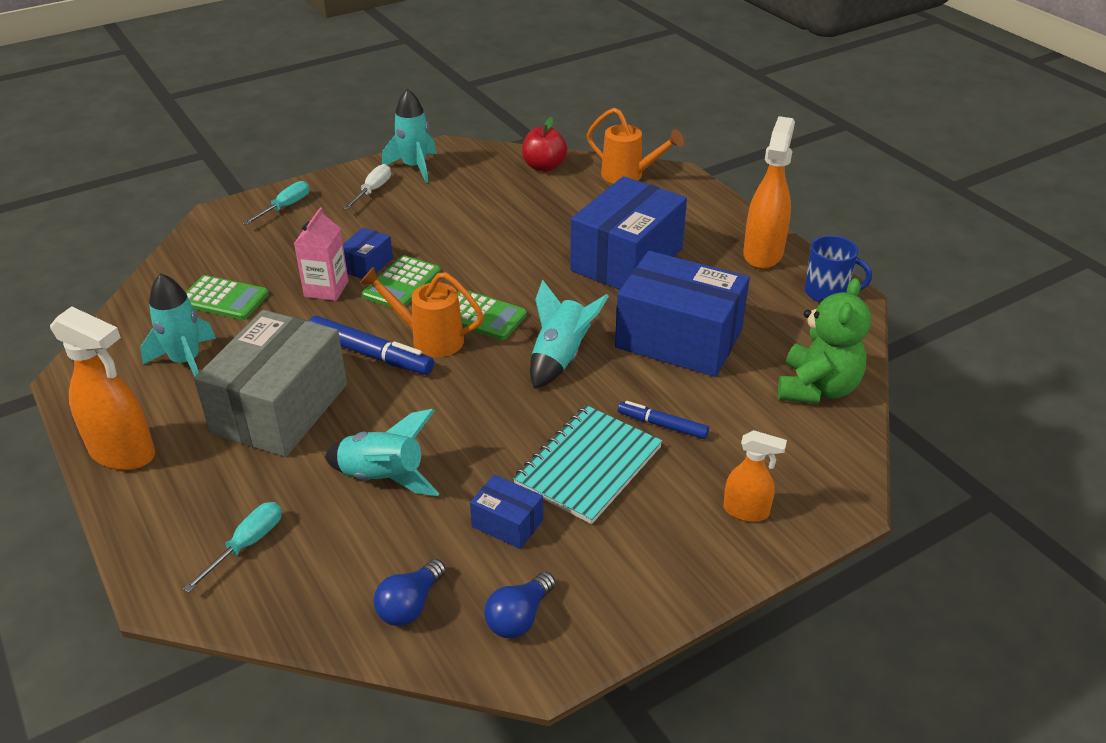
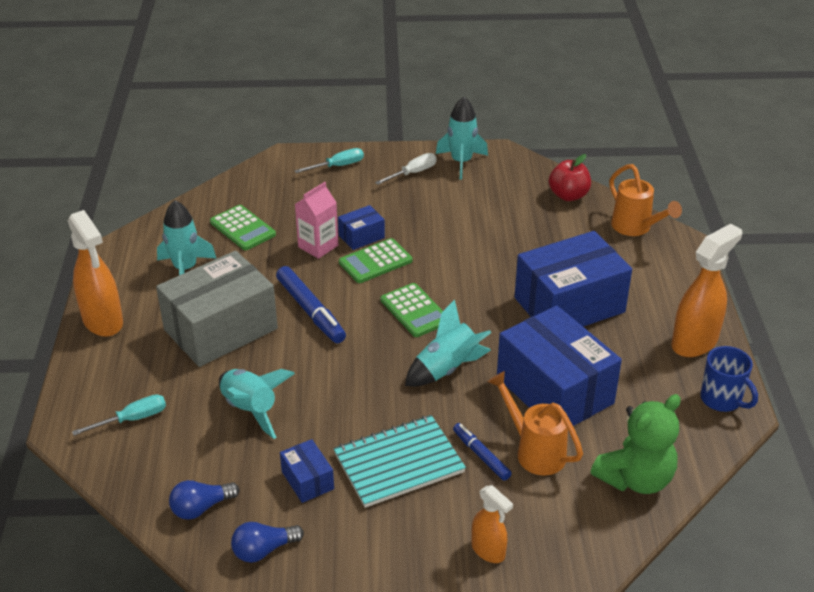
camera: 30 degrees right, 0 degrees up
(428, 339) = (361, 315): orange watering can -> orange watering can (534, 451)

